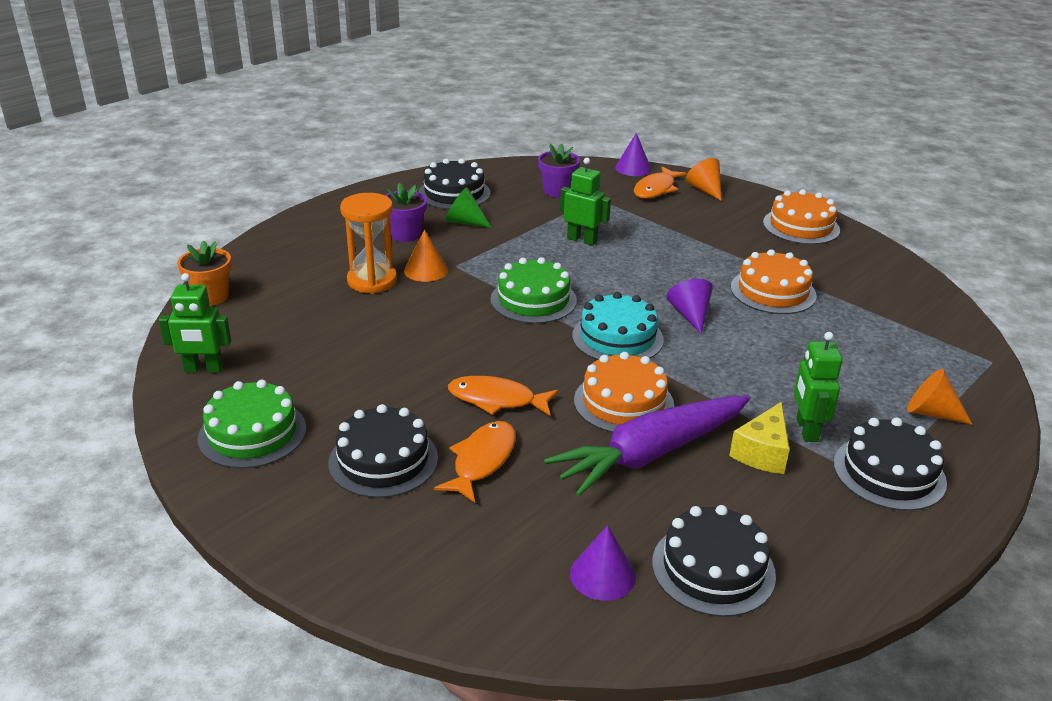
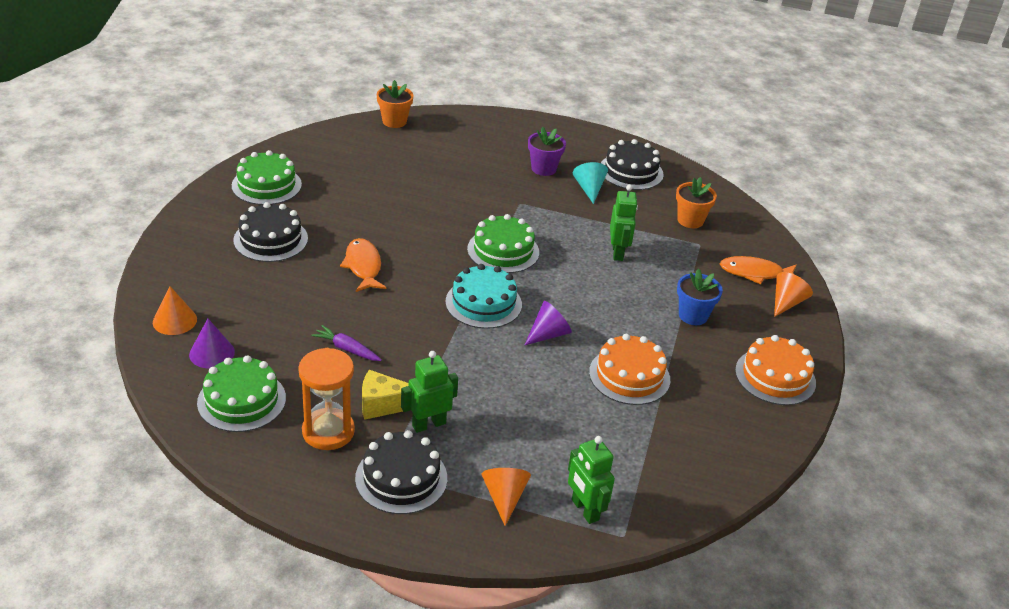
camera: 60 degrees right, 5 degrees up
(203, 369) = (316, 147): green robot -> green robot (584, 510)
(372, 281) = (467, 174): orange hourglass -> orange hourglass (328, 431)
(426, 270) = (501, 192): orange cone -> orange cone (174, 320)
(464, 222) = (589, 189): green cone -> turquoise cone
(482, 461) = (293, 277): orange fish -> none
(557, 191) = (690, 220): purple flower pot -> orange flower pot
(623, 402) = (400, 324): orange cake -> none
(633, 168) = (782, 251): purple cone -> none
(650, 454) = (346, 349): purple carrot -> purple carrot, size x0.43
(700, 234) = (693, 315): none -> blue flower pot
(713, 568) = (241, 400): black cake -> green cake

